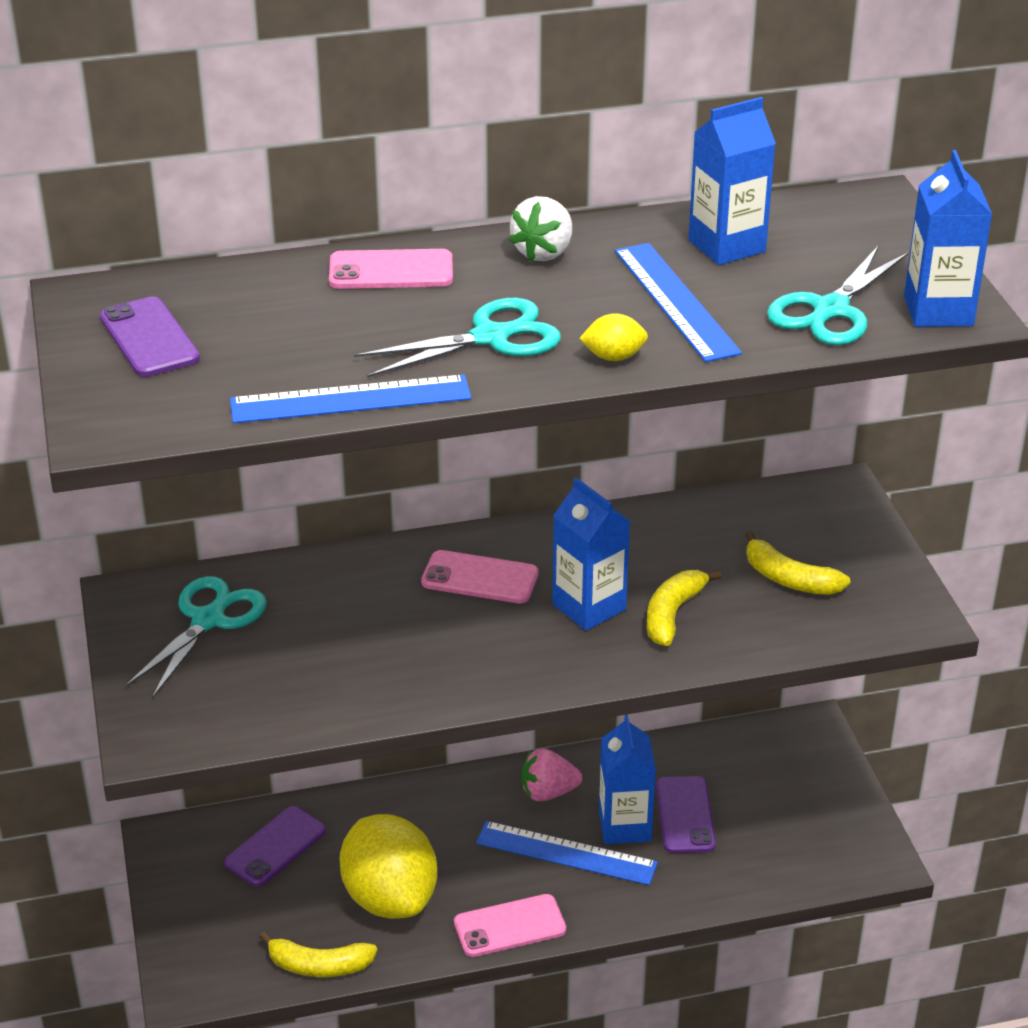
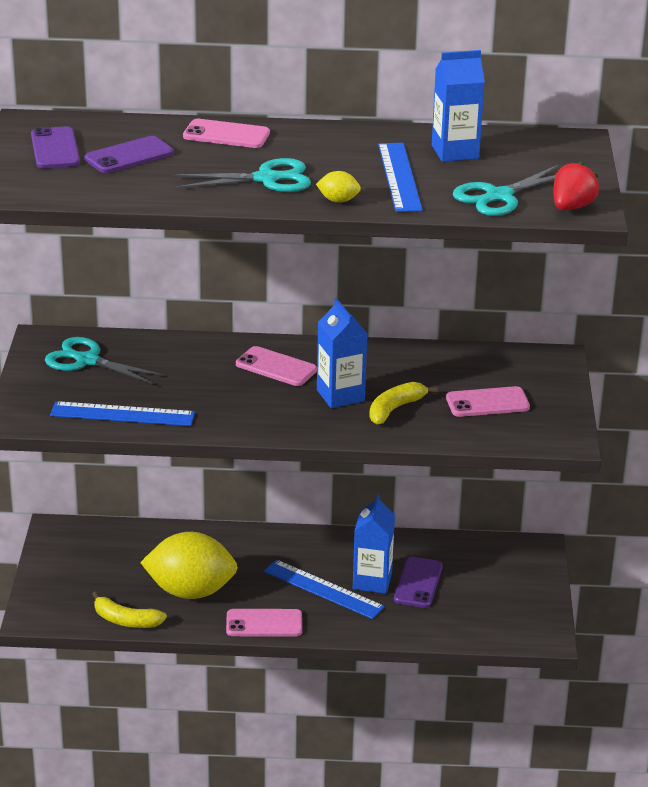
camera: 15 degrees right, 5 degrees down
(208, 620) = (87, 360): turquoise scissors -> turquoise scissors turned 105 degrees counterclockwise
(276, 847) = (127, 548): purple phone -> purple phone (129, 156)
(350, 399) = (158, 198): blue ruler -> blue ruler (122, 414)
(390, 897) = (190, 591): yellow lemon -> yellow lemon turned 75 degrees counterclockwise
(544, 252) = (331, 138): white strawberry -> none
(548, 792) = (328, 551): pink strawberry -> none
(789, 579) = (487, 403): yellow banana -> pink phone
(938, 311) = (572, 207): blue carton -> red strawberry

